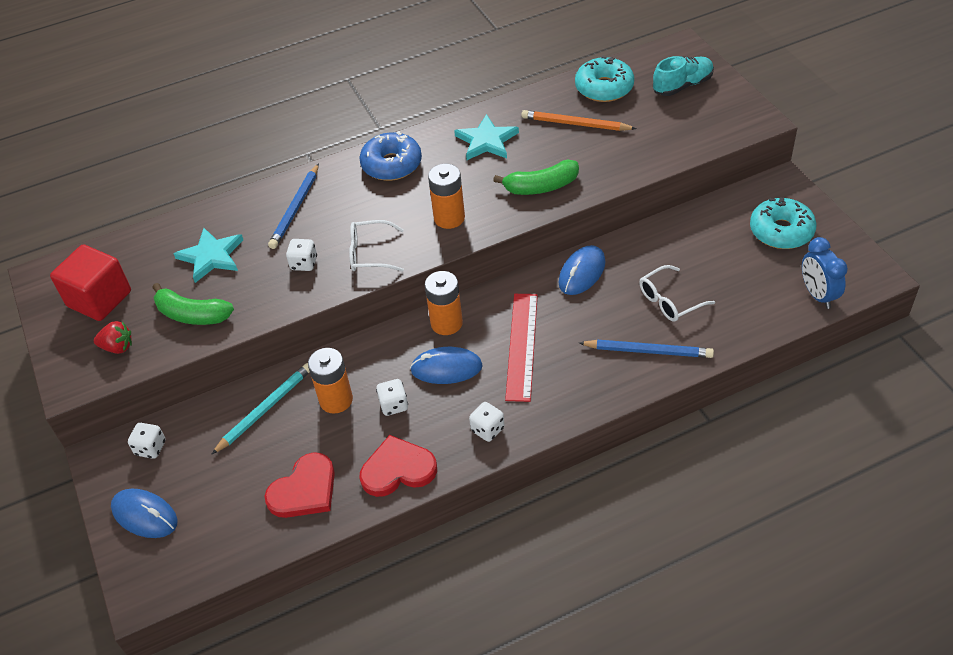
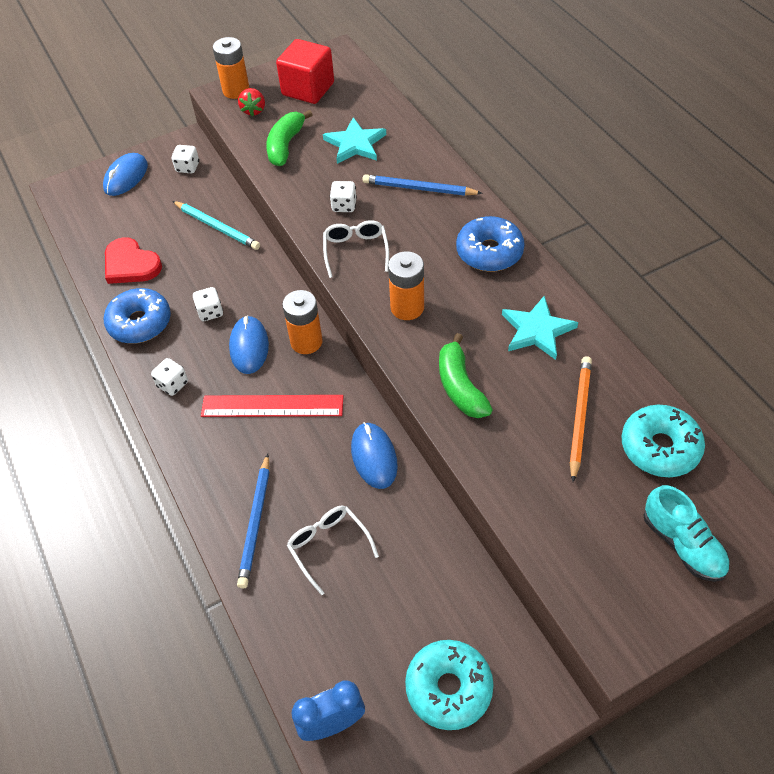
camera: 85 degrees right, 5 degrees up
(336, 400) = (221, 271): orange battery -> orange battery (236, 90)
(398, 469) = (140, 323): red heart -> blue donut
(582, 273) = (374, 457): blue mouse -> blue mouse turned 45 degrees clockwise

